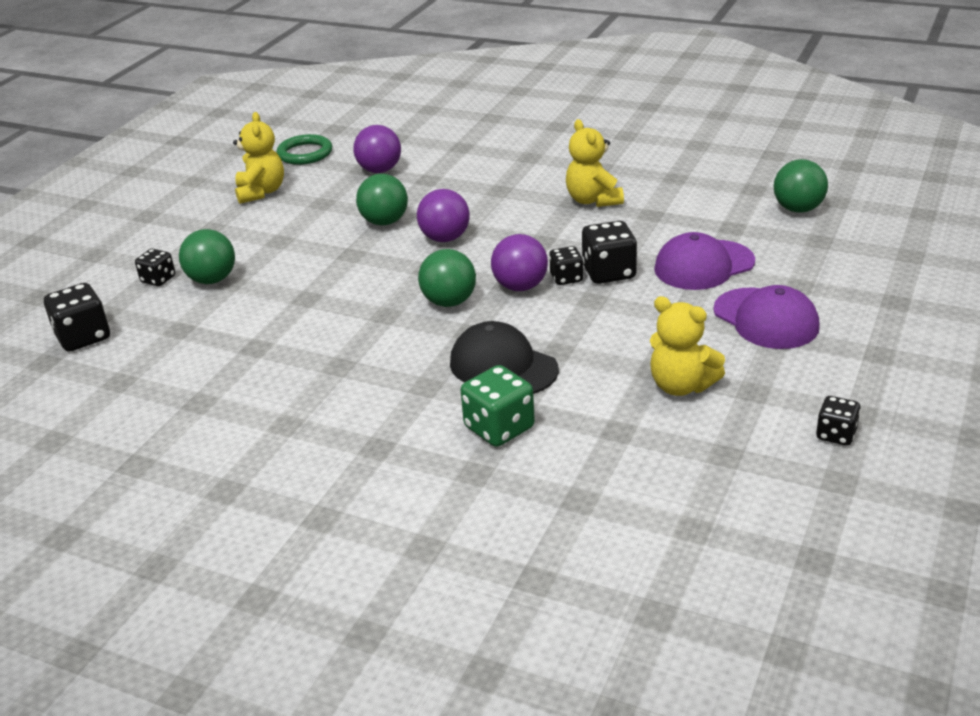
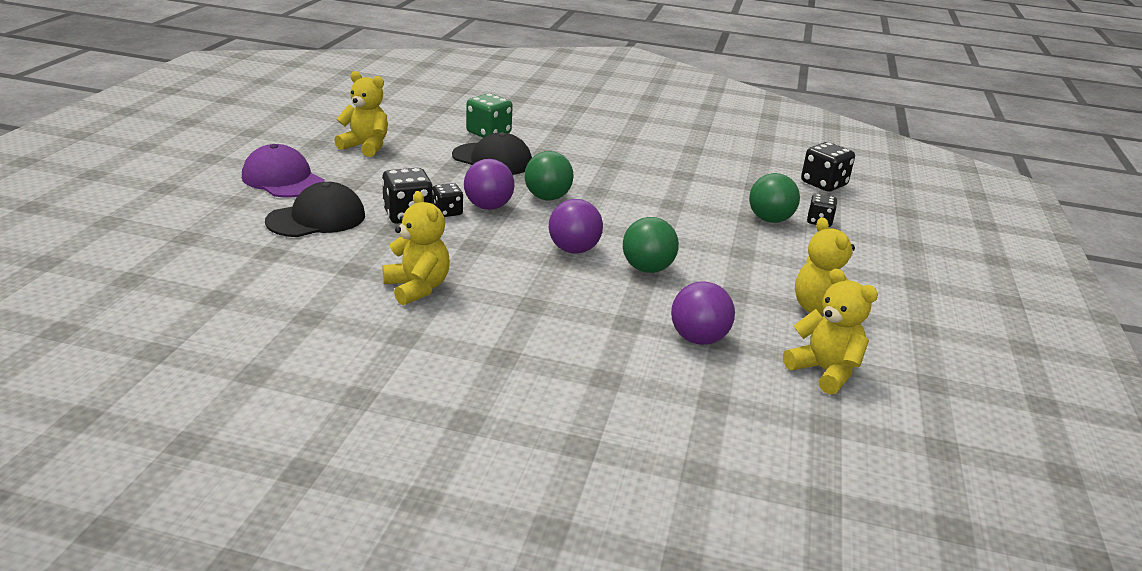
camera: 165 degrees right, 5 degrees down
(305, 153) = (824, 371): green ring -> yellow teddy bear
(703, 265) = (316, 218): purple cap -> black cap
(798, 209) = (182, 271): green ball -> none
(836, 434) = (275, 125): black dice -> none

